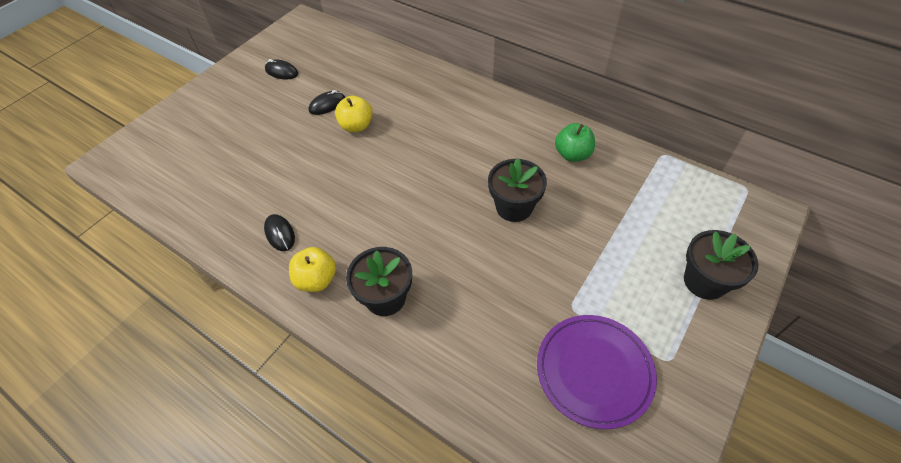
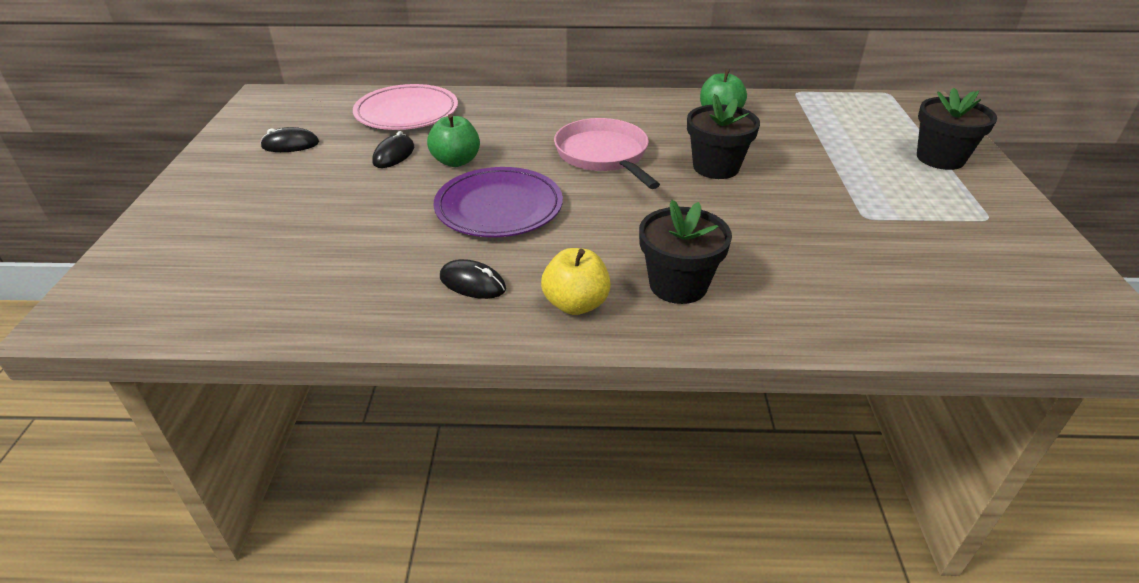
camera: 35 degrees left, 15 degrees down
(356, 126) = (456, 161): yellow apple -> green apple
(366, 67) = (407, 112): none -> pink plate
(450, 160) = (603, 155): none -> pink pan
(594, 371) = (945, 252): purple plate -> purple plate (499, 207)

